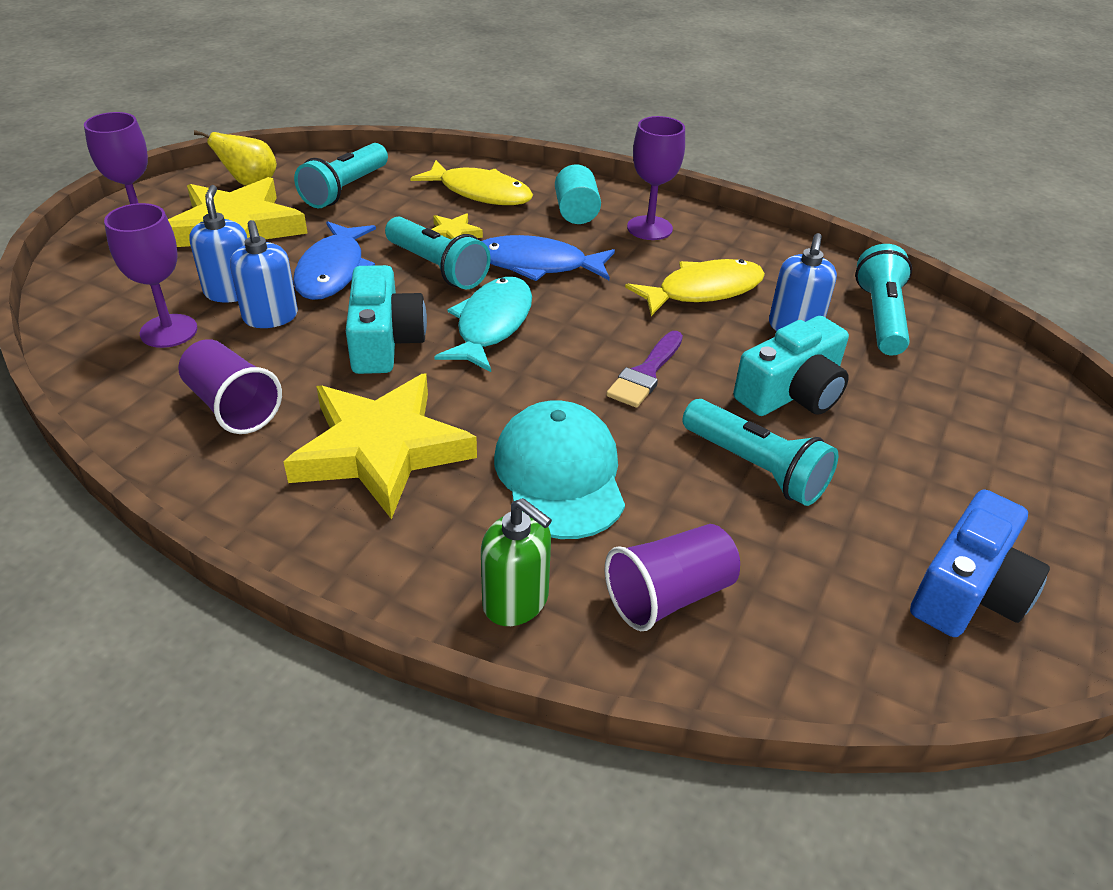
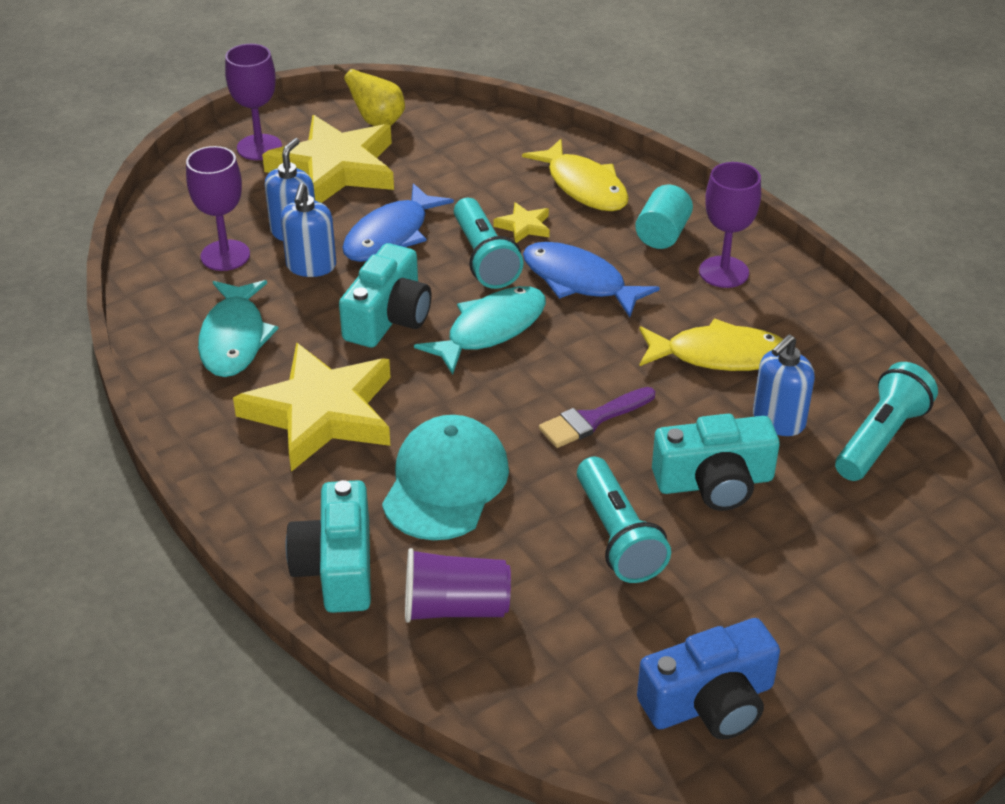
camera: 30 degrees right, 0 degrees up
(233, 406) = (234, 339): purple cup -> turquoise fish
(345, 190) = (458, 150): turquoise flashlight -> none
(516, 601) = (337, 567): green soap dispenser -> turquoise camera

